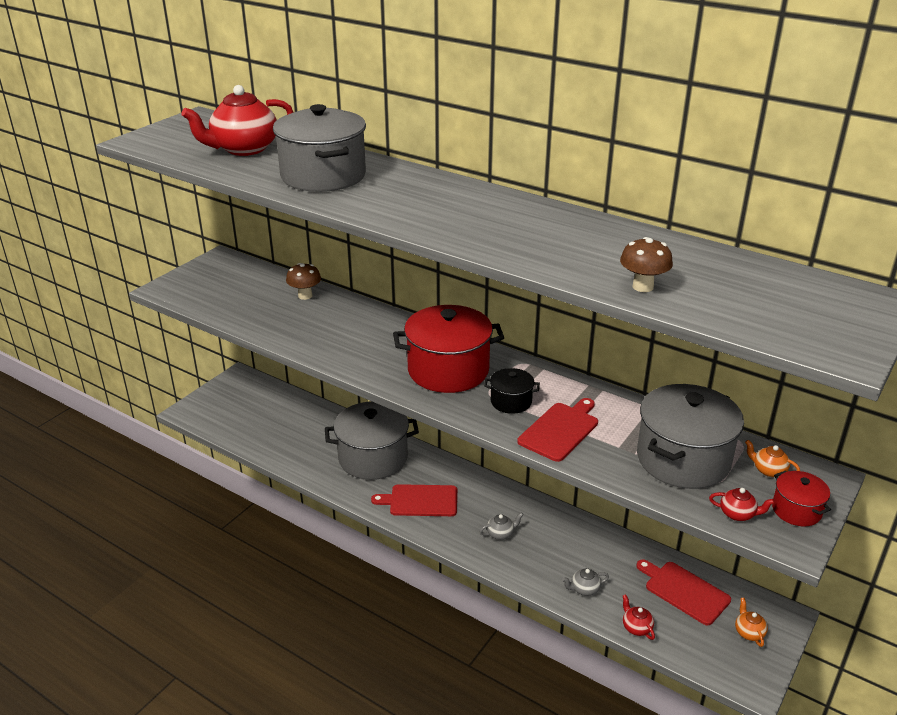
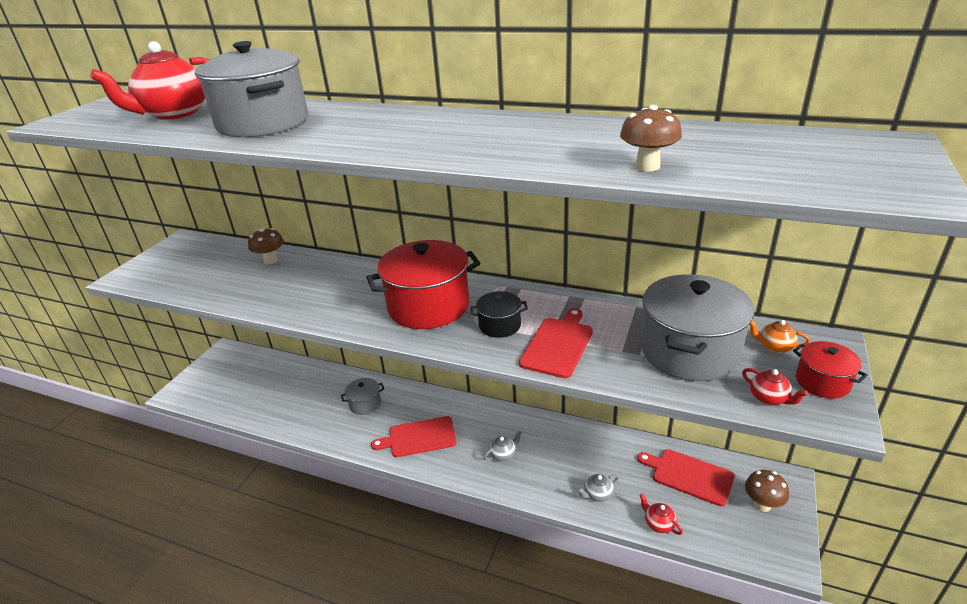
camera: 10 degrees left, 0 degrees up
(373, 458) = (365, 404): grey pot -> grey pot, size x0.49
(737, 514) = (769, 398): red teapot -> red teapot turned 45 degrees clockwise
(749, 632) = (762, 504): orange teapot -> brown mushroom

